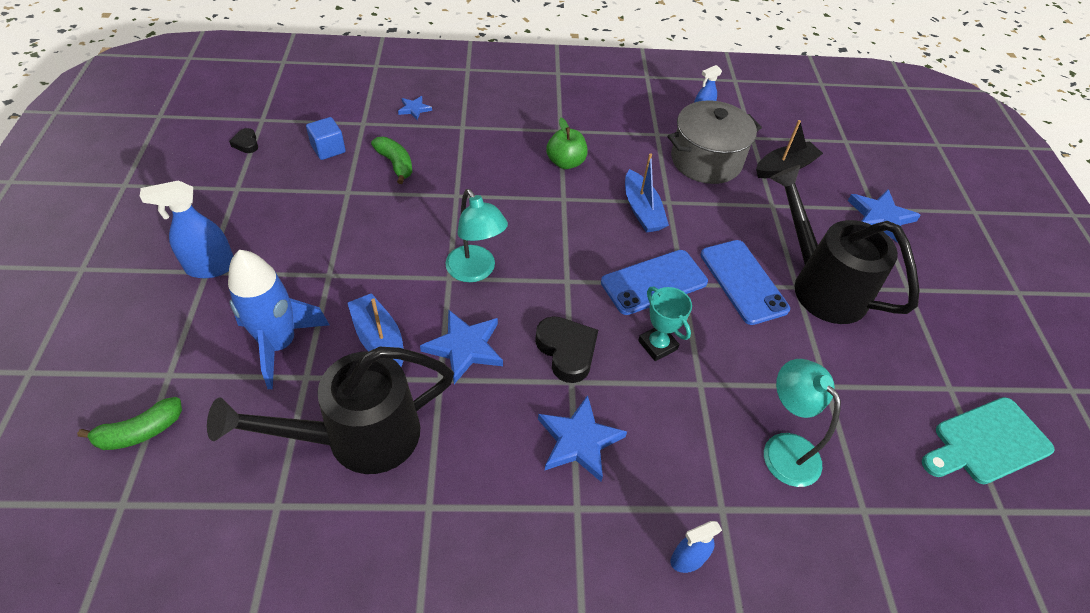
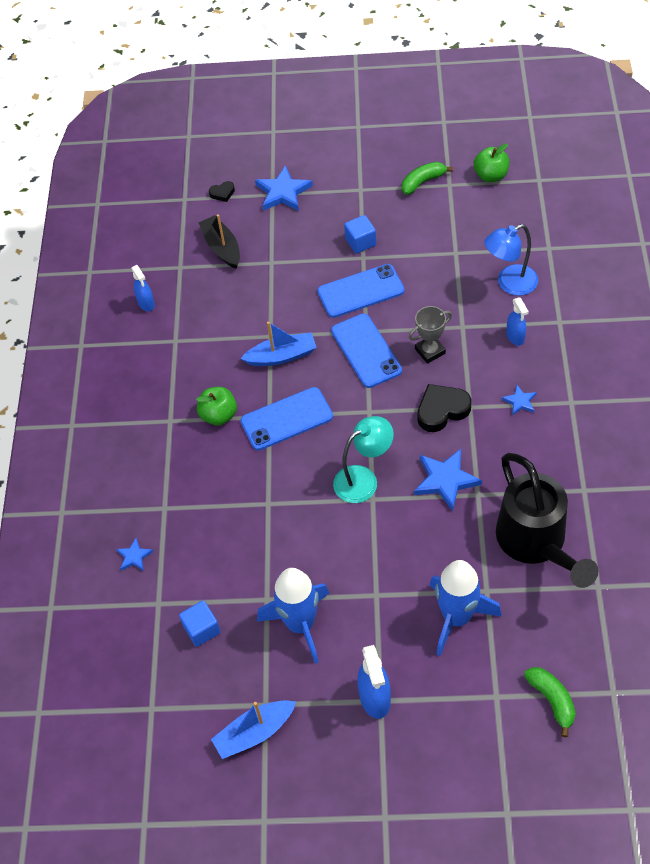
camera: 80 degrees left, 5 degrees up
(246, 143) = (193, 714): black heart -> black heart (222, 193)
(312, 215) = (300, 624): none -> blue rocket
(379, 339) = (444, 543): blue boat -> blue boat (254, 732)
(395, 164) = (224, 562): green banana -> green banana (422, 182)
(559, 212) = (286, 419): none -> blue phone
(579, 441) = (520, 401): blue star -> blue star, size x0.53
(657, 345) = (430, 351): turquoise trophy -> grey trophy
(687, 559) = (596, 343): blue spray bottle -> blue spray bottle (515, 337)
(706, 160) = (213, 304): grey pot -> none
(783, 448) = (509, 284): turquoise lamp -> blue lamp
(821, 285) = (360, 242): black watering can -> blue cube
(987, 443) = (490, 175): turquoise cutting board -> green apple

